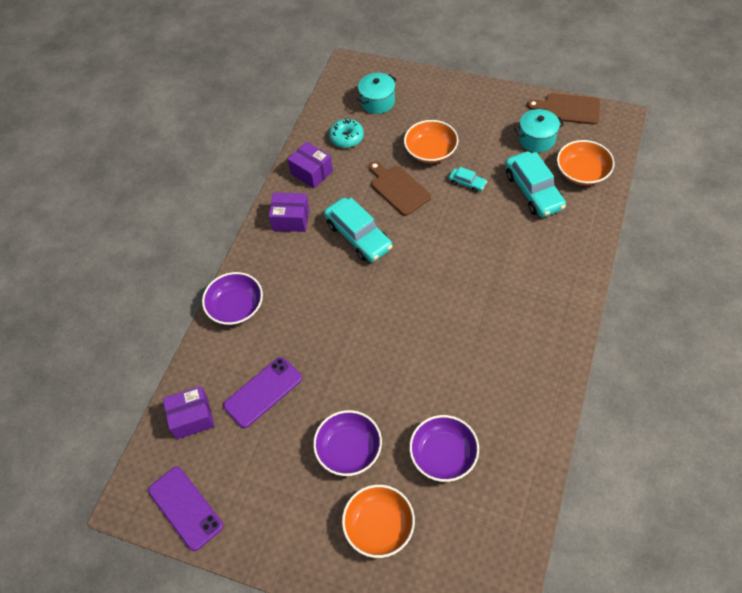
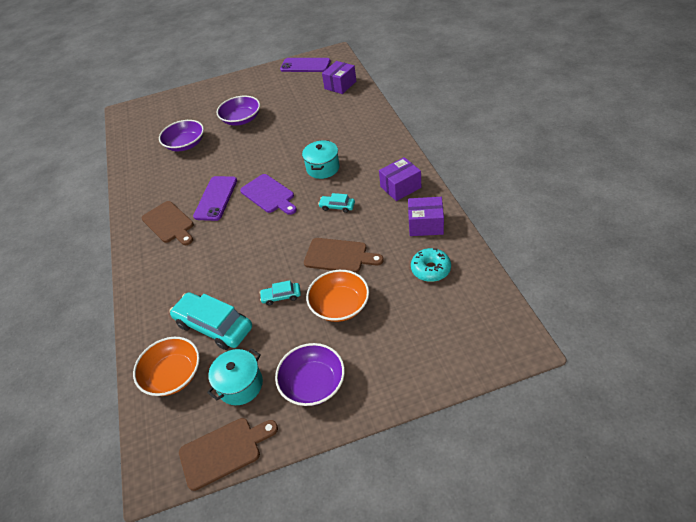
camera: 145 degrees right, 10 degrees down
(236, 307) = (375, 129): purple bowl -> purple bowl (313, 383)
(263, 392) = (313, 111): purple phone -> purple phone (216, 198)
(358, 236) = (337, 206): turquoise car -> turquoise car, size x0.48
(377, 102) = (442, 323): turquoise pot -> turquoise pot (323, 168)
(379, 526) = (202, 108): orange bowl -> none
(405, 294) = (269, 195): none -> purple cutting board
(523, 327) = (169, 223): none -> brown cutting board

